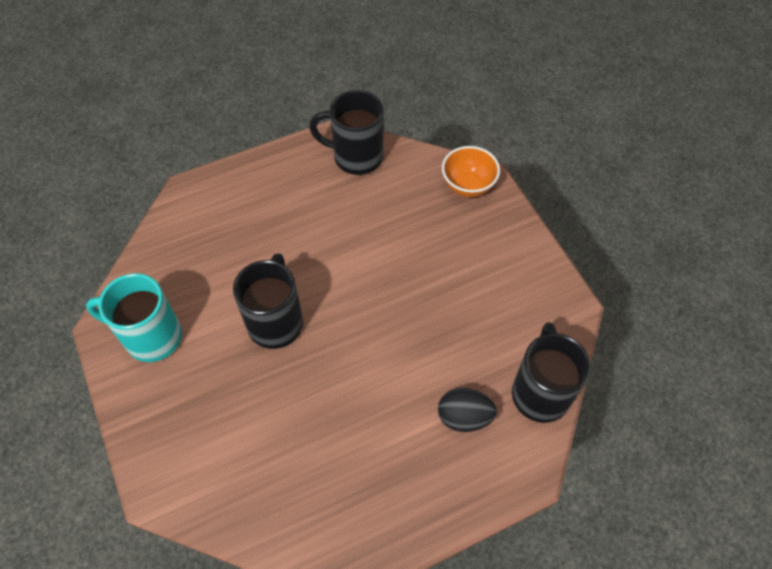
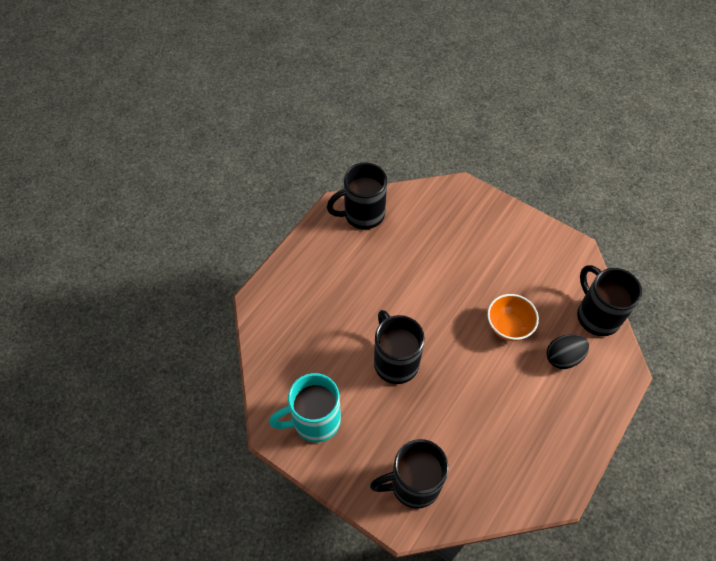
camera: 30 degrees left, 0 degrees up
(197, 457) = (413, 484): none -> black mug
(468, 185) = (454, 198): orange bowl -> orange bowl (508, 327)

